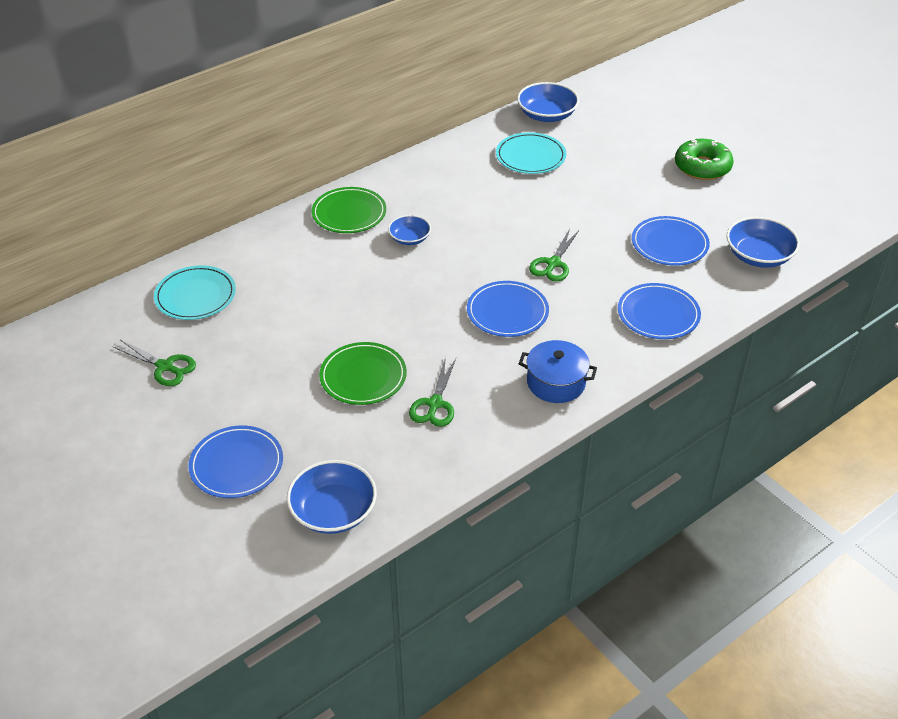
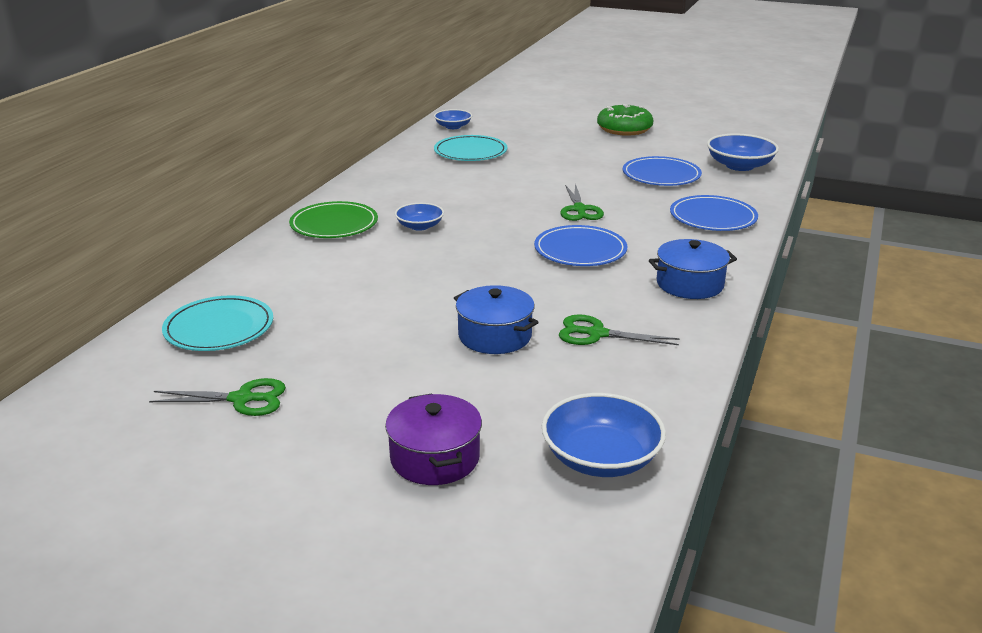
camera: 30 degrees left, 15 degrees down
(236, 465) = (435, 458): blue plate -> purple pot
(363, 376) = (495, 336): green plate -> blue pot
(435, 404) = (596, 334): green scissors -> green scissors turned 120 degrees clockwise
(547, 115) = (453, 126): blue bowl -> blue bowl, size x0.61

